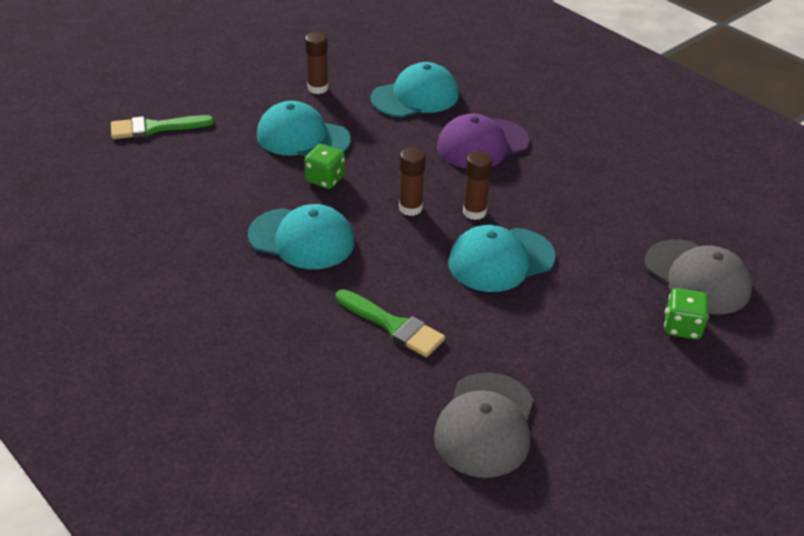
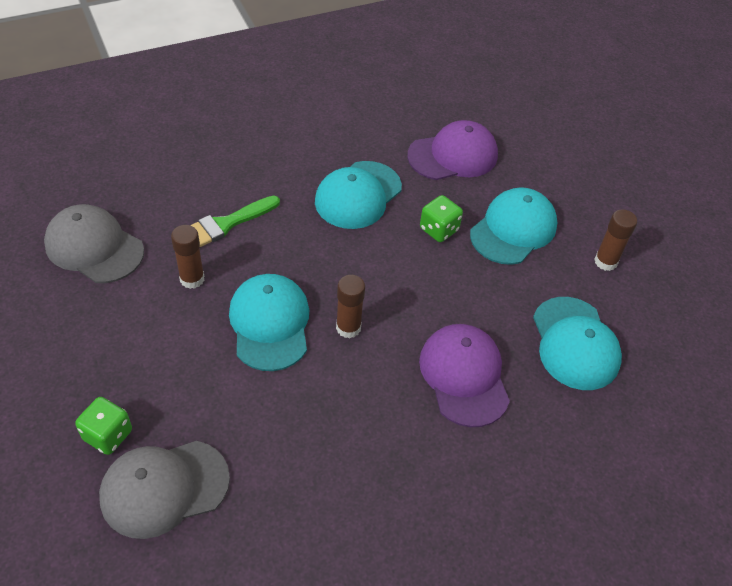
camera: 105 degrees right, 10 degrees up
(155, 128) = (551, 135): green brush -> none
(212, 185) = (453, 155): none -> purple cap
(410, 208) = (373, 279): brown glue stick -> brown glue stick (192, 279)

